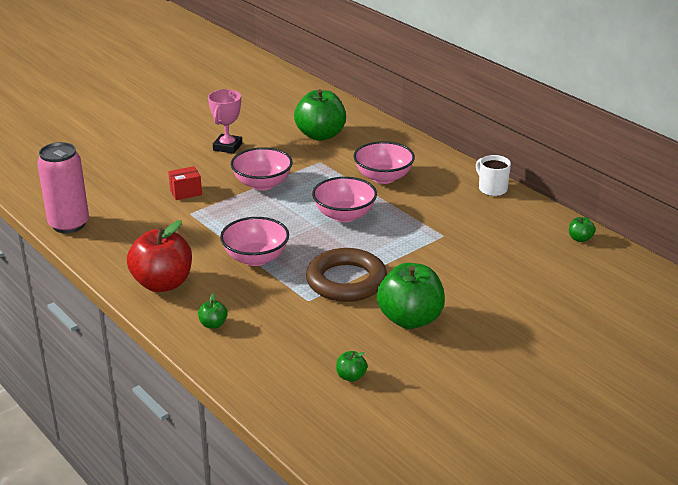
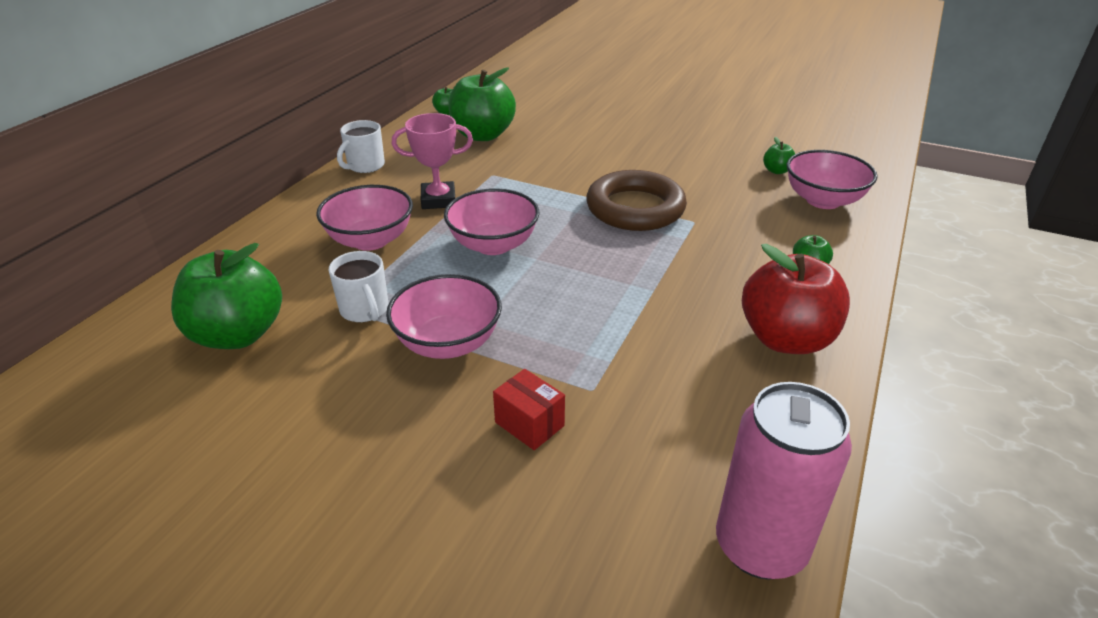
camera: 115 degrees left, 5 degrees up
(227, 147) = (321, 439): pink trophy -> pink trophy (438, 200)
(255, 258) = (651, 281): pink bowl -> pink bowl (823, 200)
(311, 167) = (365, 310): none -> white mug
(410, 319) = (662, 162): green apple -> green apple (483, 135)

